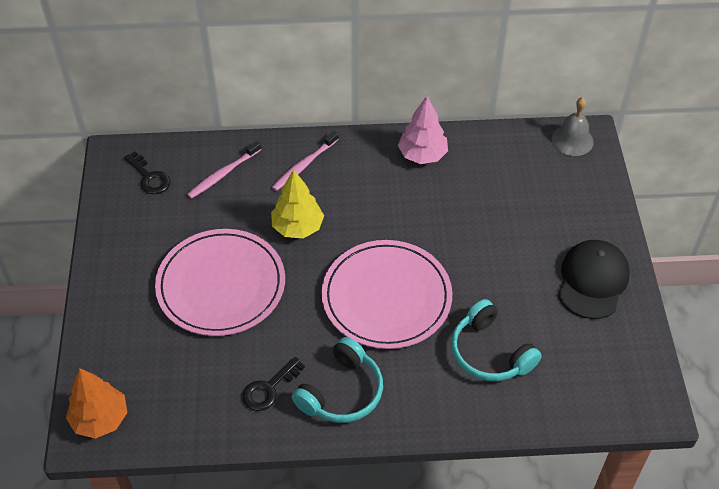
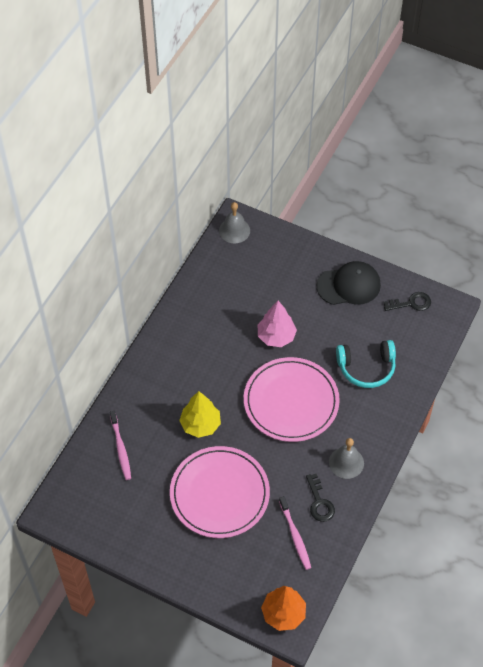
camera: 60 degrees left, 5 degrees up
(149, 177) = (90, 498): black key -> black key (411, 303)
(304, 165) = (148, 394): pink toothbrush -> pink toothbrush (295, 536)
(341, 392) = (346, 462): turquoise headphones -> grey bell
(422, 155) = (188, 320): pink tree -> pink tree (276, 336)
(592, 281) = (349, 285): black cap -> black cap turned 120 degrees clockwise

